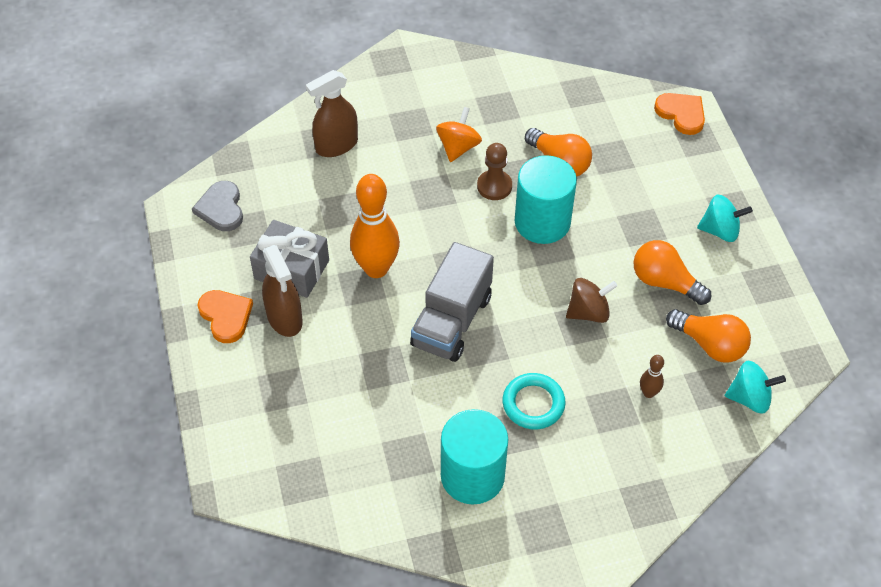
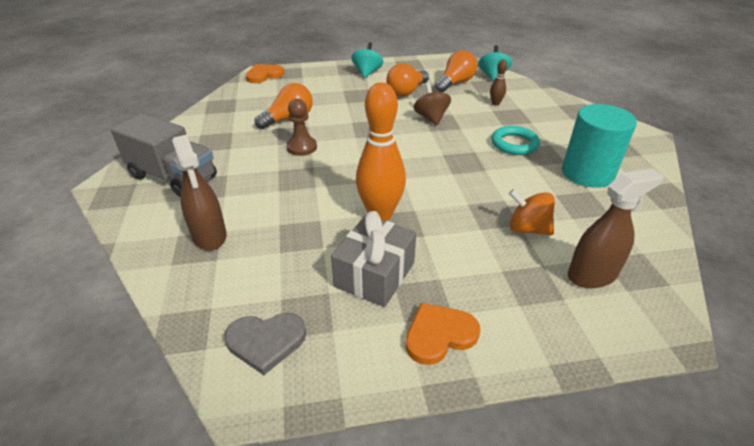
camera: 85 degrees left, 15 degrees down
(285, 318) = (441, 281): brown spray bottle -> brown spray bottle (592, 275)
(452, 321) = (441, 175): grey truck -> grey truck (173, 177)
(458, 147) = (250, 162): orange spinning top -> orange spinning top (527, 229)
(542, 222) = (345, 129): turquoise cylinder -> none

